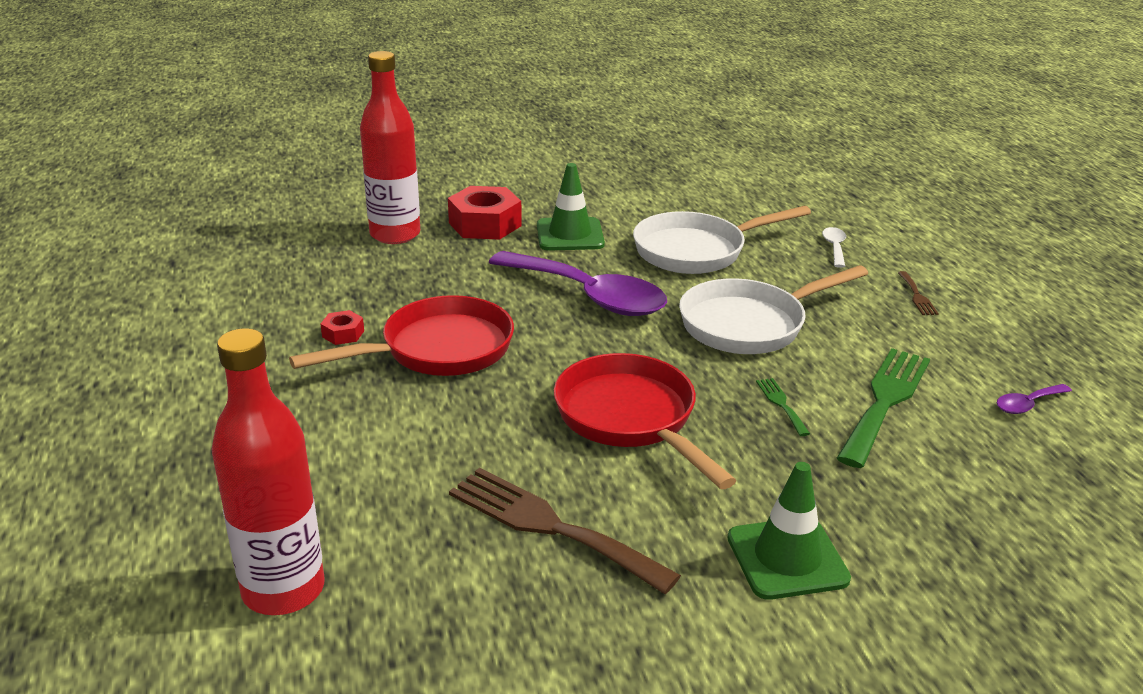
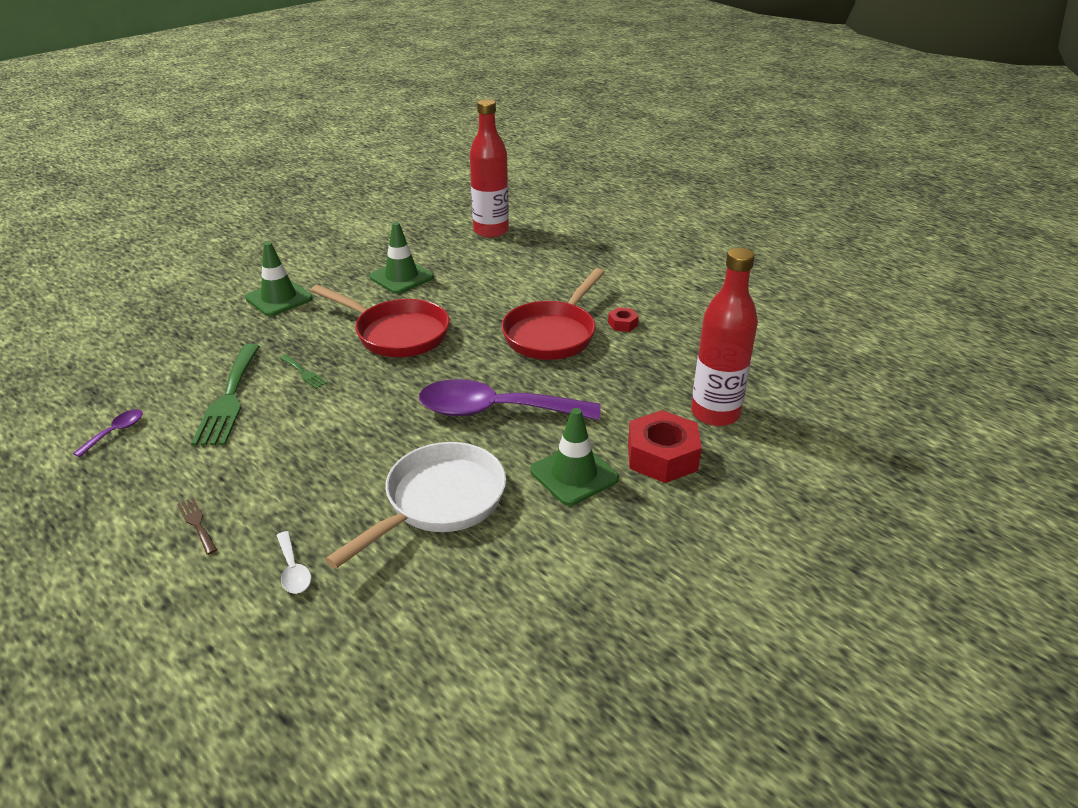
camera: 150 degrees right, 5 degrees up
(551, 526) = (401, 277): brown fork -> green traffic cone
(750, 324) = (350, 430): white pan -> none

